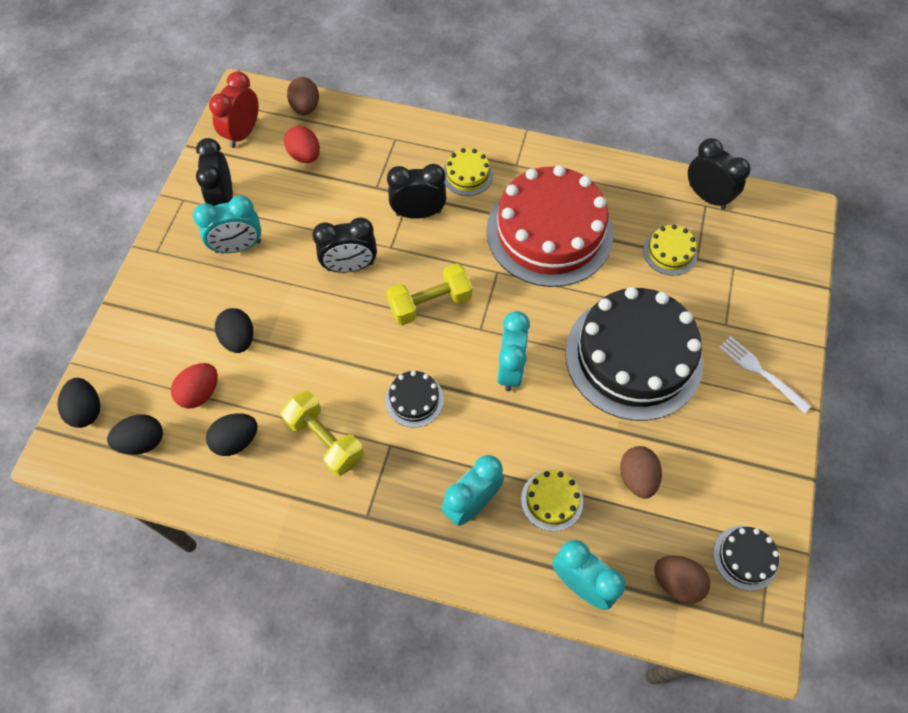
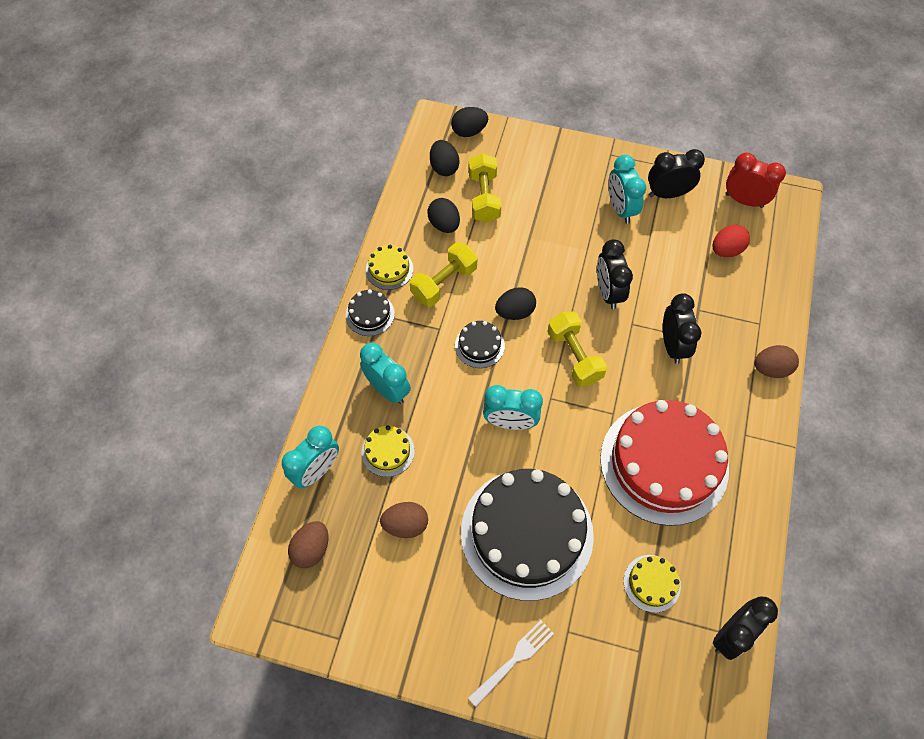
camera: 90 degrees right, 0 degrees up
(200, 393) = (484, 197): red egg -> yellow dumbbell
(239, 339) = (532, 218): black egg -> black egg (515, 312)
(305, 108) = (784, 246): brown egg -> brown egg (771, 369)
(467, 175) = (724, 388): yellow cake -> yellow cake (389, 269)
(745, 557) = (328, 613): black cake -> black cake (370, 314)

